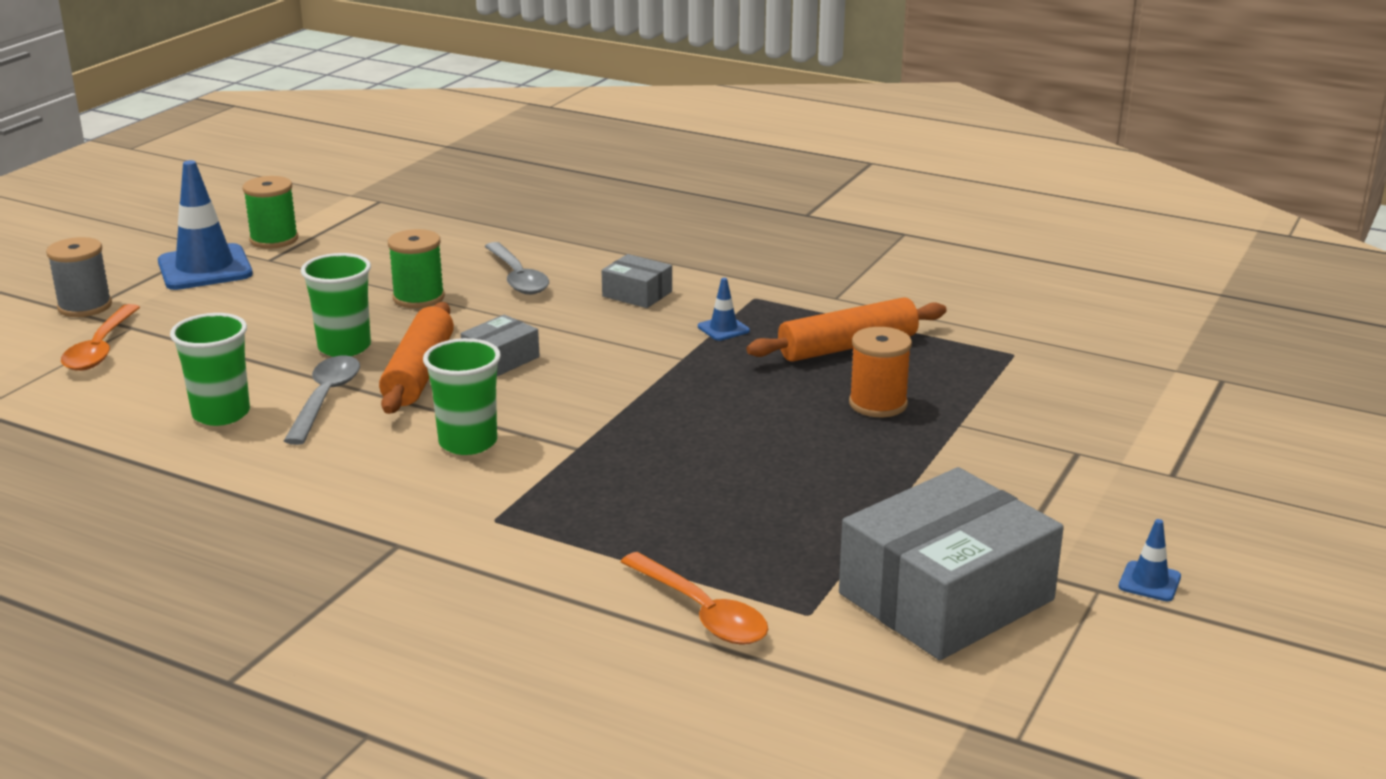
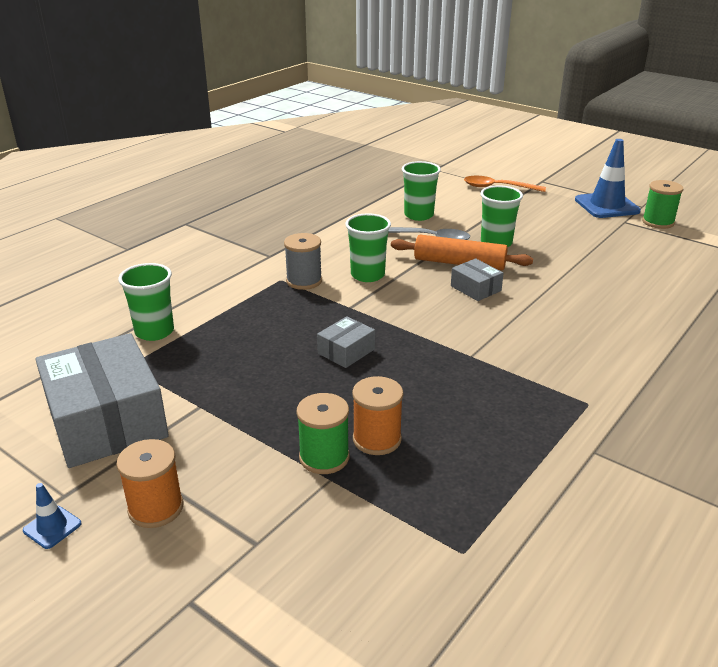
camera: 100 degrees right, 5 degrees up
(85, 306) = (549, 182): grey spool -> grey spool (304, 281)
(418, 298) = (570, 265): green spool -> green spool (324, 457)
(517, 278) = (611, 299): grey spoon -> none
(637, 294) = (588, 346): grey box -> grey box (346, 351)
(702, 612) = (154, 332): orange spoon -> green cup
(723, 329) = (522, 379): blue traffic cone -> none
(847, 347) = (486, 441): orange rolling pin -> none
(1073, 520) = (156, 508): none -> orange spool

